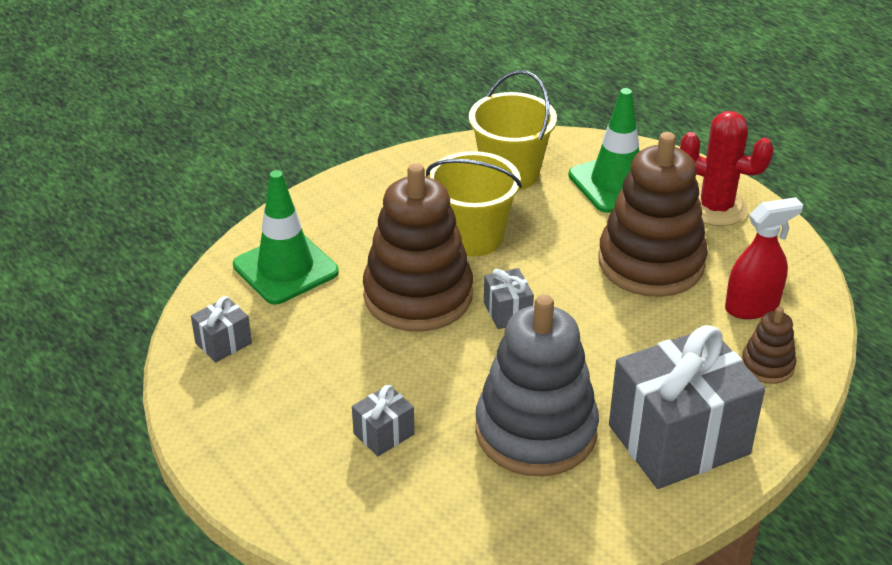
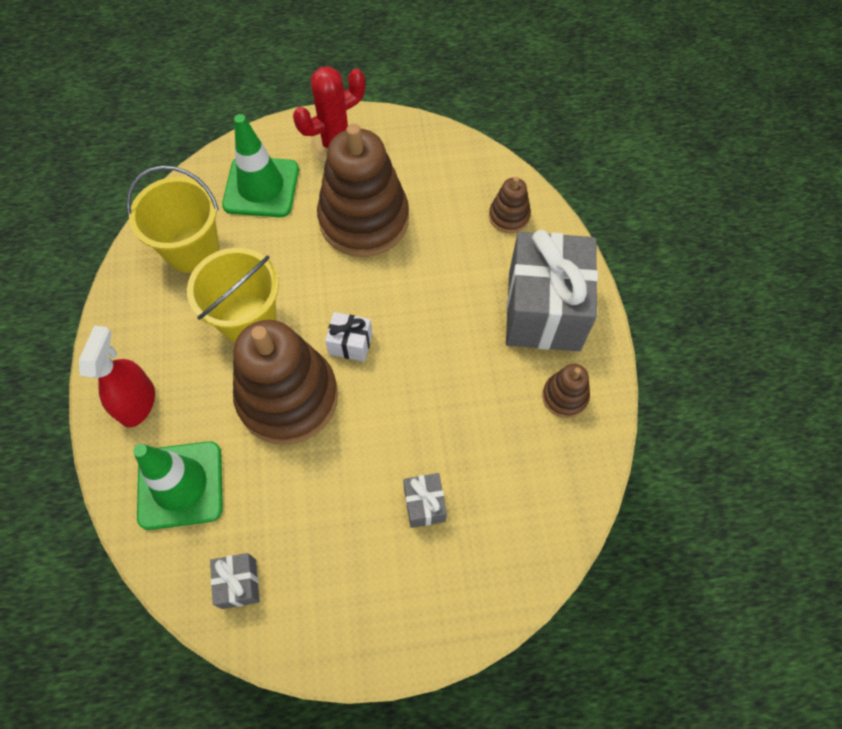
camera: 60 degrees left, 25 degrees up
(507, 312) = (350, 344): grey gift -> white gift
(536, 431) = (484, 396): grey stacking toy -> none
(590, 497) = (565, 396): none -> brown stacking toy
(752, 306) = (449, 188): red spray bottle -> red spray bottle (137, 402)

